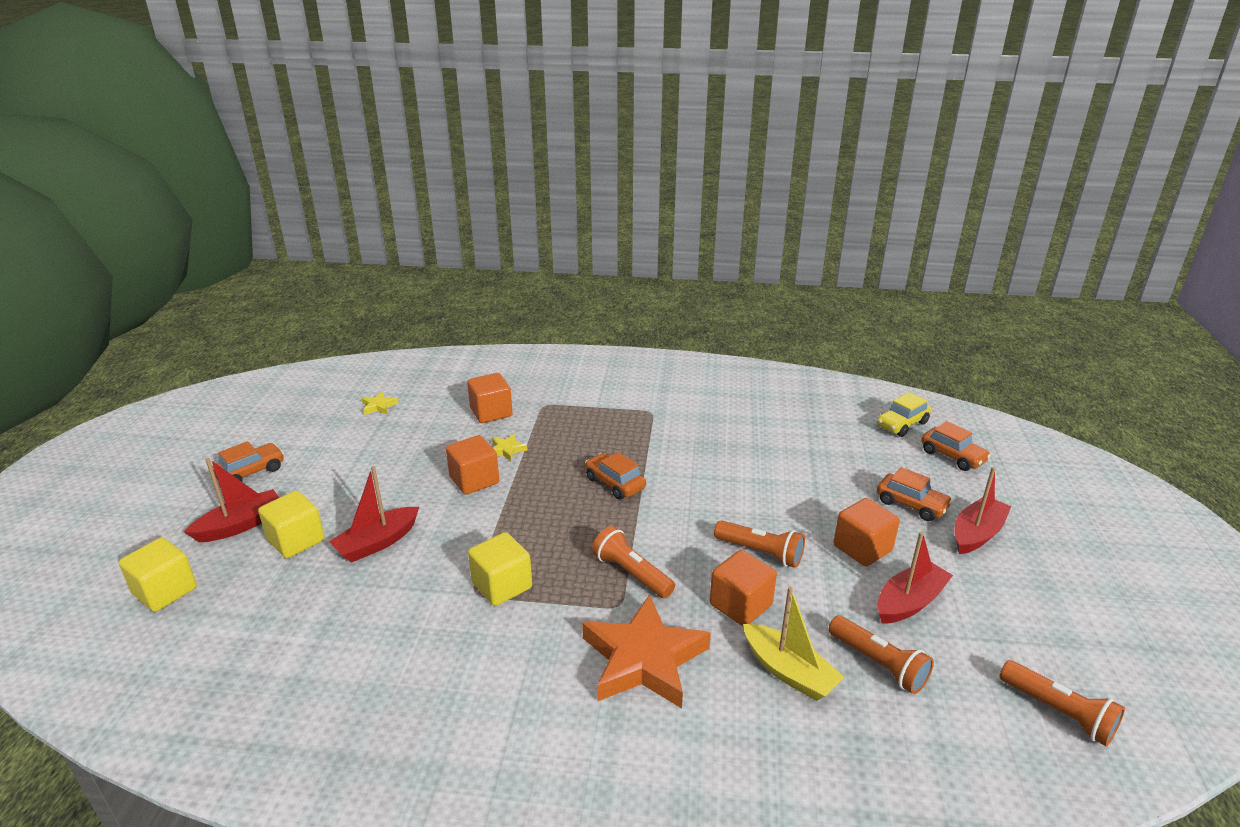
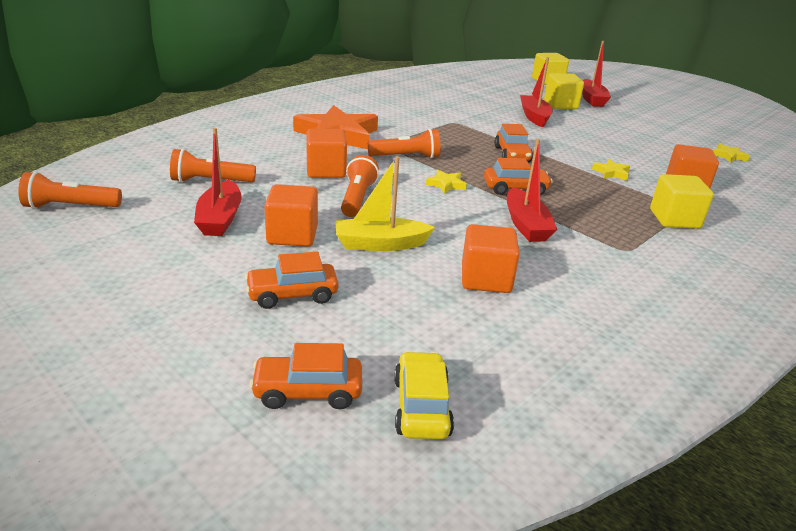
camera: 125 degrees right, 0 degrees up
(250, 472) = (653, 110): orange car -> orange car (512, 154)
(474, 480) = (576, 152): orange cube -> orange cube (486, 279)
(502, 585) = (450, 128): yellow cube -> yellow cube (674, 219)
(660, 520) = (446, 184): none -> yellow star
(760, 552) = (357, 198): orange flashlight -> orange flashlight turned 120 degrees clockwise
(789, 672) = (259, 159): yellow boat -> yellow boat (380, 244)
(977, 534) = (203, 299): red boat -> red boat (526, 225)

